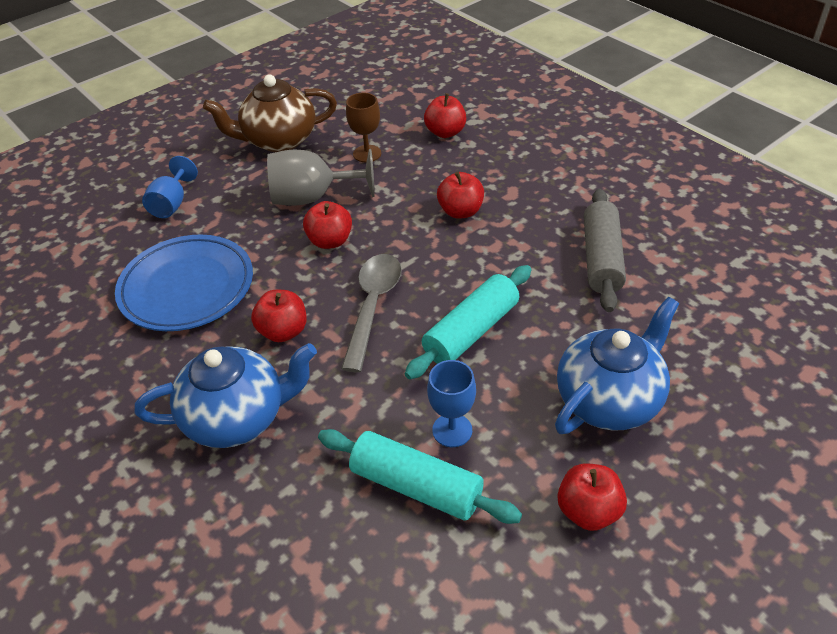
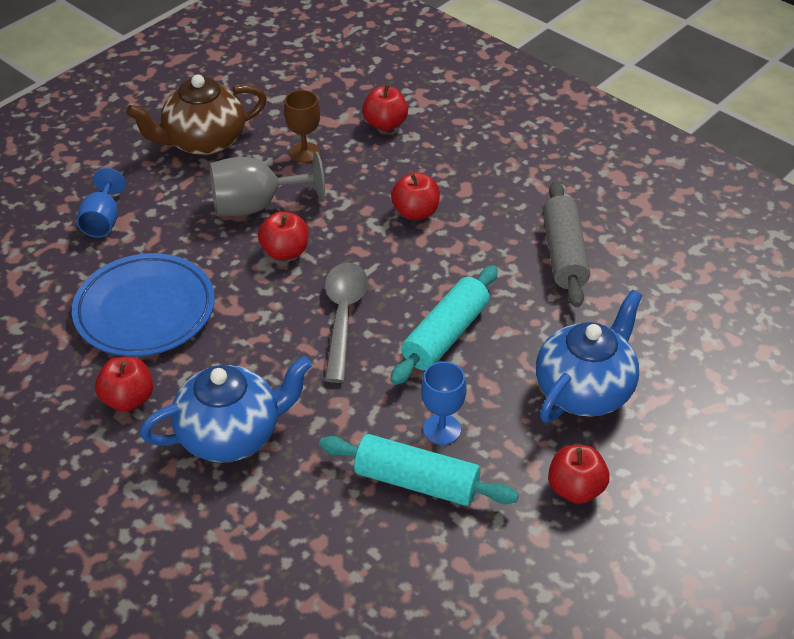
camera: 10 degrees left, 0 degrees up
(283, 331) = (257, 348): red apple -> red apple (128, 399)

